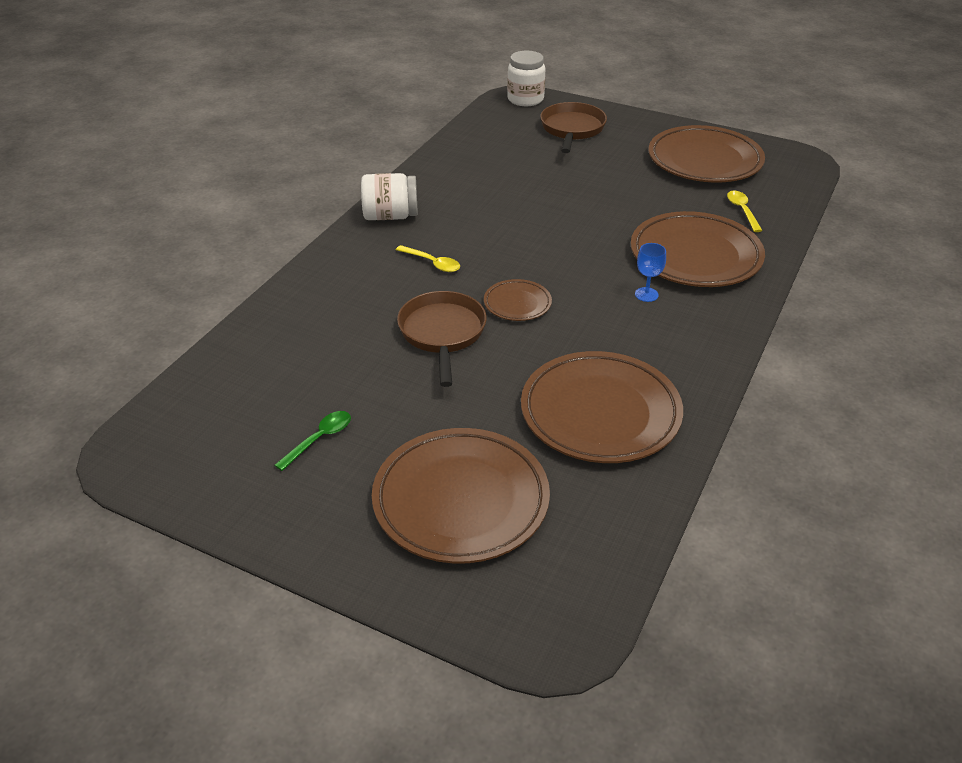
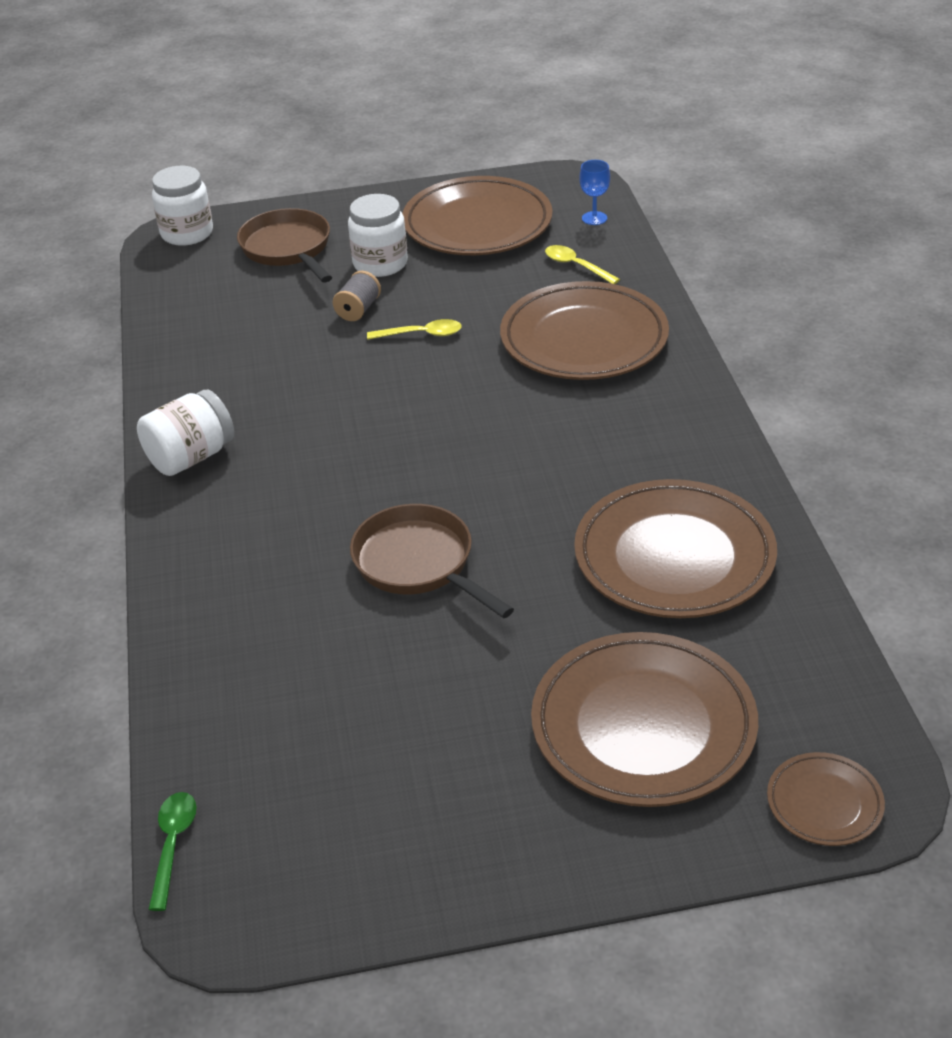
camera: 35 degrees left, 0 degrees up
(319, 439) = (422, 757): green spoon -> green spoon (173, 845)
(432, 263) = (311, 489): yellow spoon -> yellow spoon (421, 334)
(517, 303) = (461, 486): brown plate -> brown plate (824, 803)
(573, 179) = (358, 310): none -> grey spool
(617, 159) = (380, 264): none -> white jar
(646, 294) = (581, 407): blue goblet -> blue goblet (594, 218)

